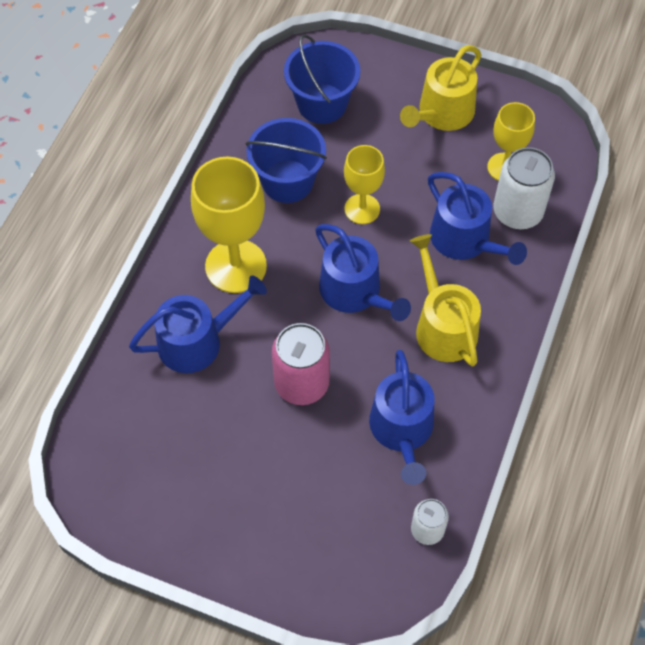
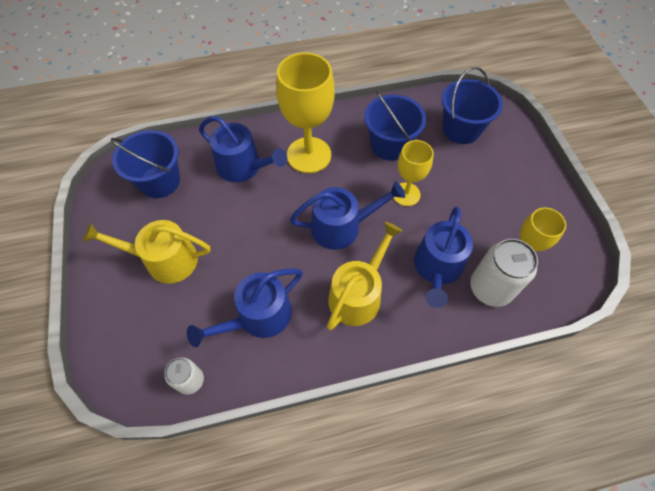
camera: 55 degrees right, 0 degrees up
(145, 440) = (160, 181): none -> blue bucket
(301, 383) = (252, 237): pink can -> none
(355, 292) = (341, 227): blue watering can -> blue watering can turned 120 degrees counterclockwise
(442, 113) = (521, 195): yellow watering can -> yellow watering can (165, 260)

